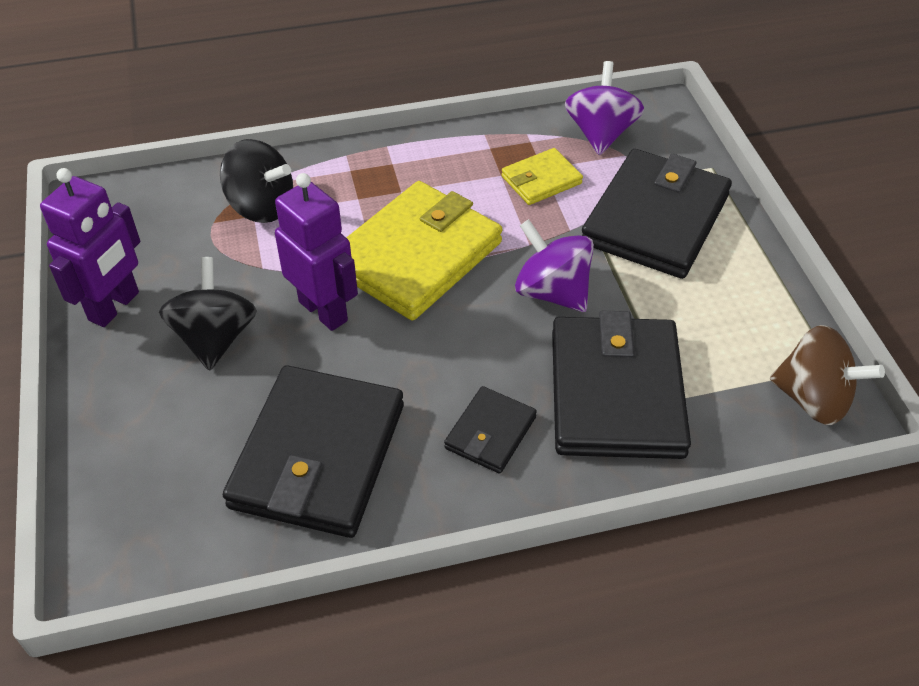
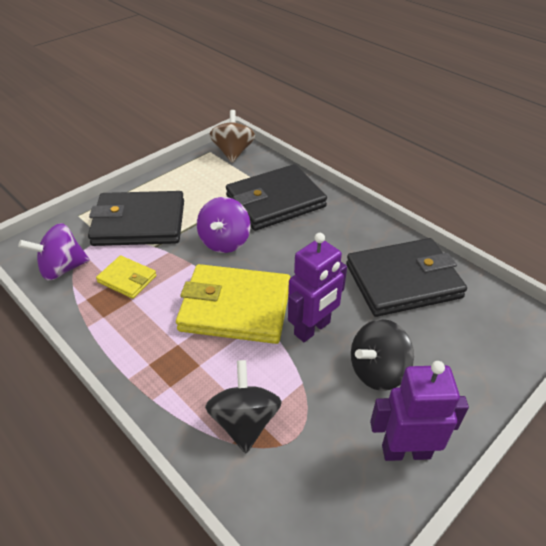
camera: 120 degrees left, 5 degrees down
(324, 311) = (312, 329): purple robot -> purple robot turned 150 degrees counterclockwise
(490, 433) = (333, 230): black wallet -> none

